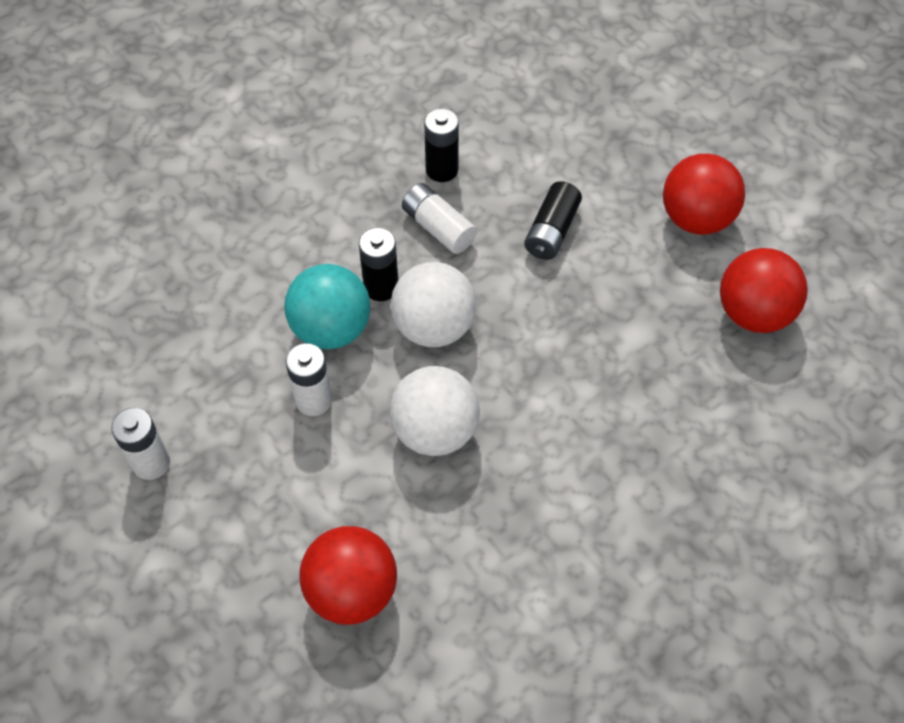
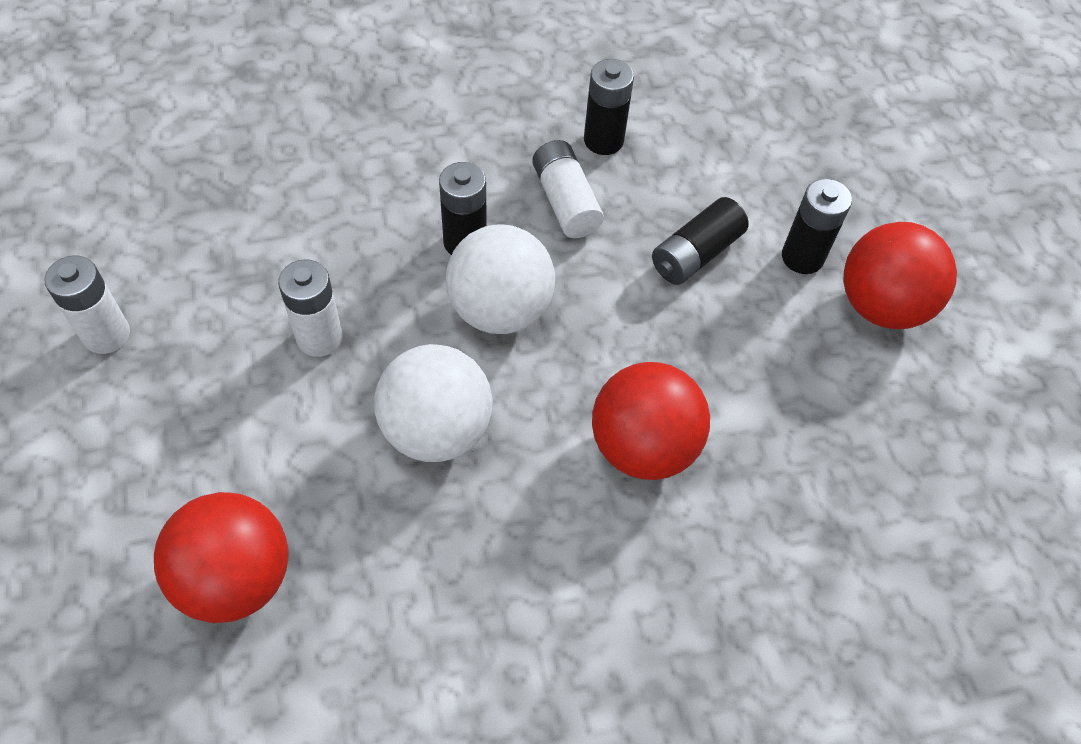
camera: 20 degrees right, 0 degrees up
(331, 329) = (384, 266): turquoise ball -> none
(626, 204) = (802, 257): none -> black battery
(753, 313) = (901, 447): red ball -> red ball (643, 446)

